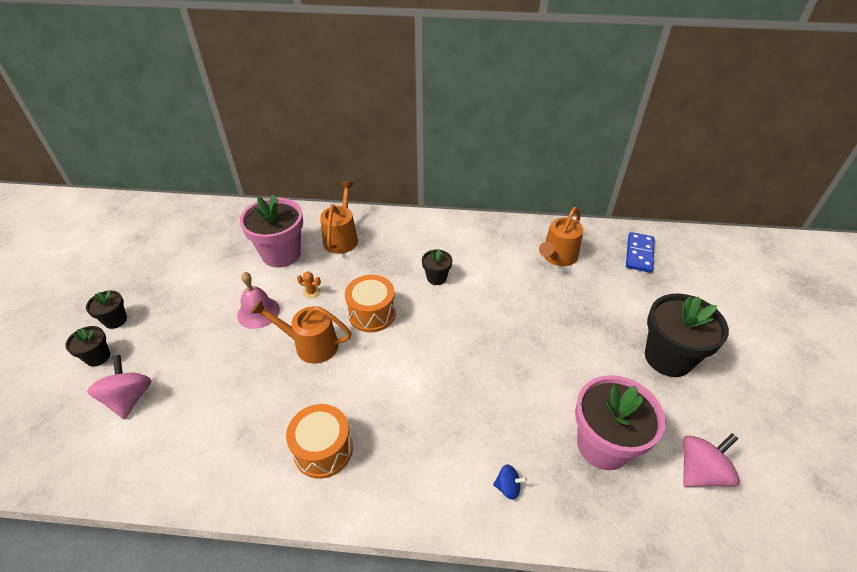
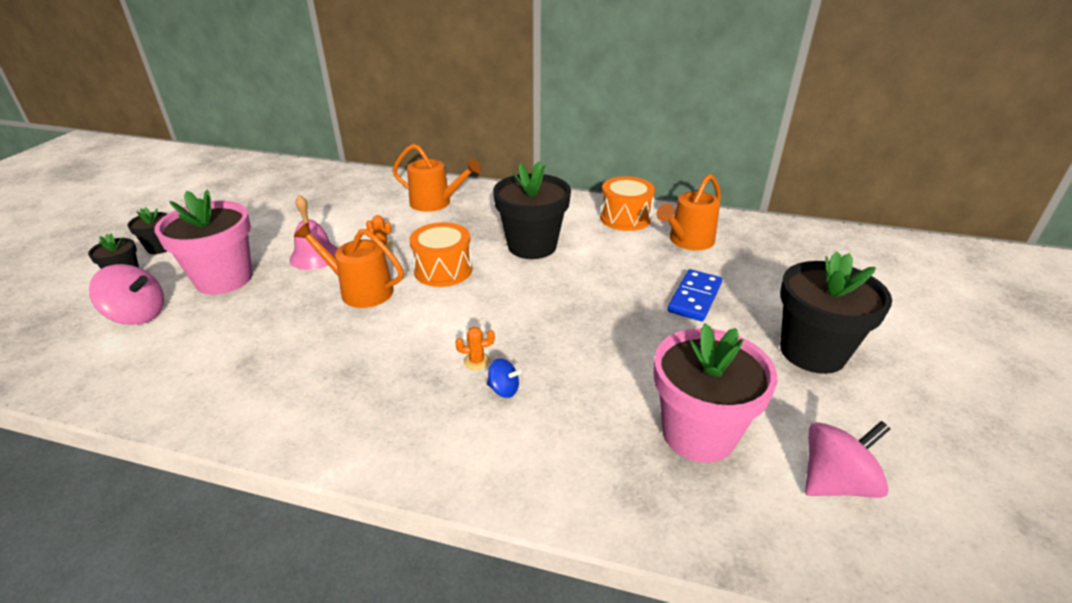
camera: 10 degrees right, 10 degrees down
(129, 398) = (138, 315): pink spinning top -> pink spinning top turned 105 degrees clockwise
(281, 254) = (363, 210): pink flower pot -> pink flower pot (224, 279)
(323, 450) = (331, 390): orange drum -> orange drum (625, 218)
(341, 238) = (435, 203): orange watering can -> orange watering can turned 90 degrees clockwise
(427, 404) = (476, 361): none -> orange cactus
(436, 278) = (532, 246): black flower pot -> black flower pot, size x2.02
(508, 487) = (552, 461): blue spinning top -> blue spinning top (504, 389)
(639, 254) = (795, 247): blue domino -> blue domino (695, 298)

